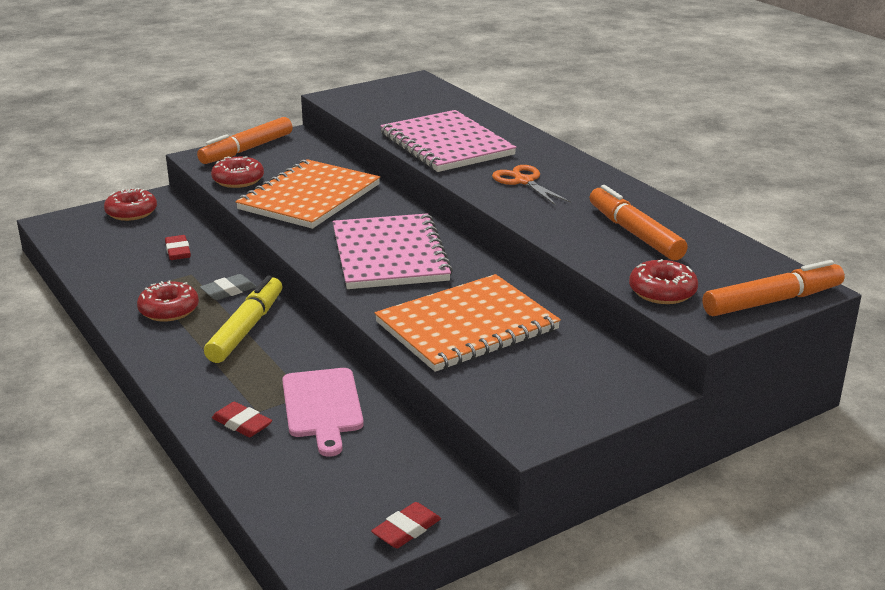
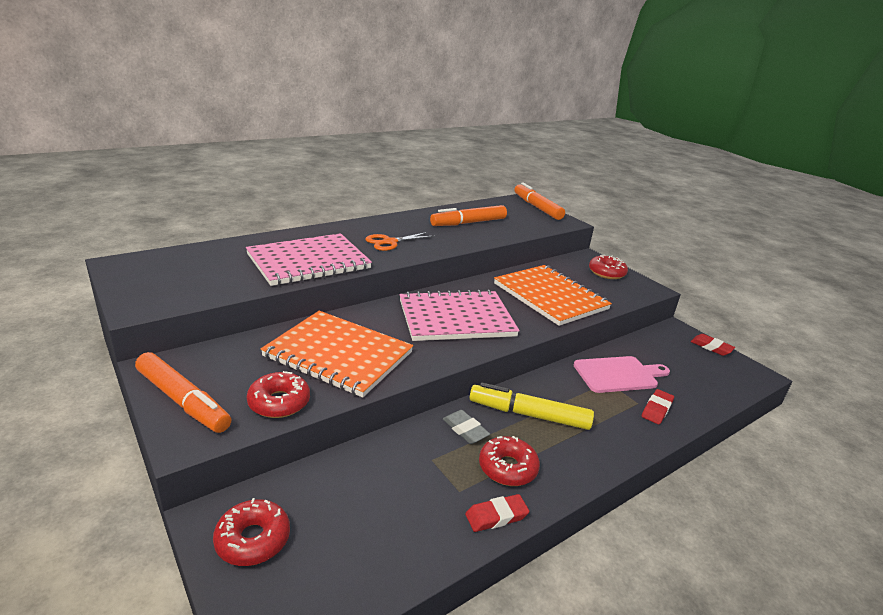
camera: 95 degrees left, 0 degrees up
(178, 251) = (378, 476): red eraser -> red eraser (496, 516)
(662, 291) = (537, 226): red donut -> red donut (606, 273)

